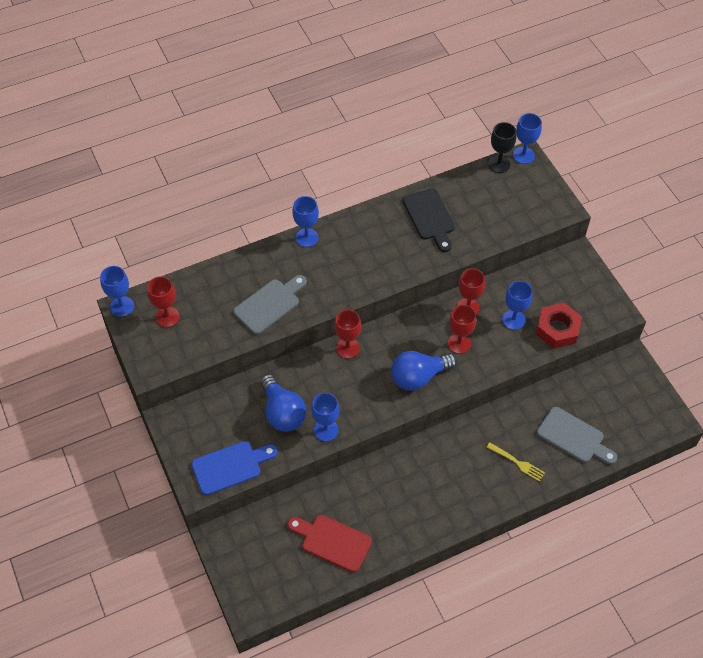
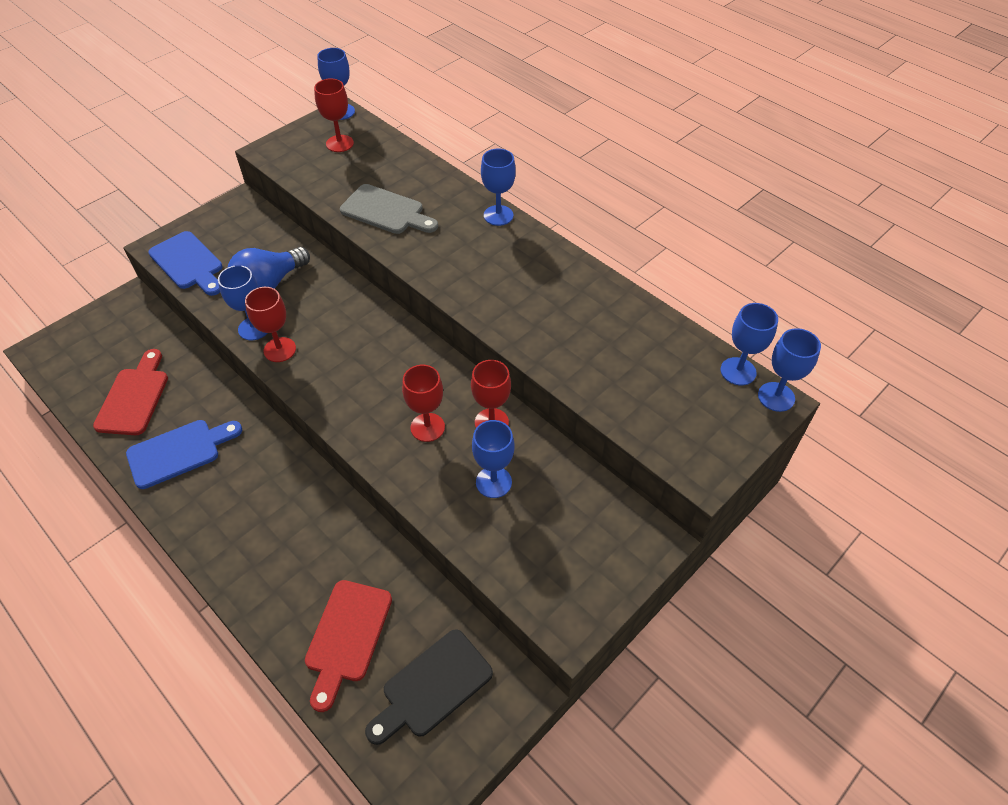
camera: 70 degrees right, 5 degrees down
(348, 348) = (378, 317): red goblet -> red goblet (280, 349)
(398, 515) = (179, 452): none -> blue cutting board
(418, 377) = (358, 397): blue light bulb -> none
(430, 217) = (594, 319): black cutting board -> black cutting board (433, 687)
(499, 164) = (738, 371): black goblet -> blue goblet
(517, 462) = (285, 568): yellow fork -> none
(557, 329) = (500, 544): red nut -> none
(573, 437) = (347, 636): grey cutting board -> red cutting board

